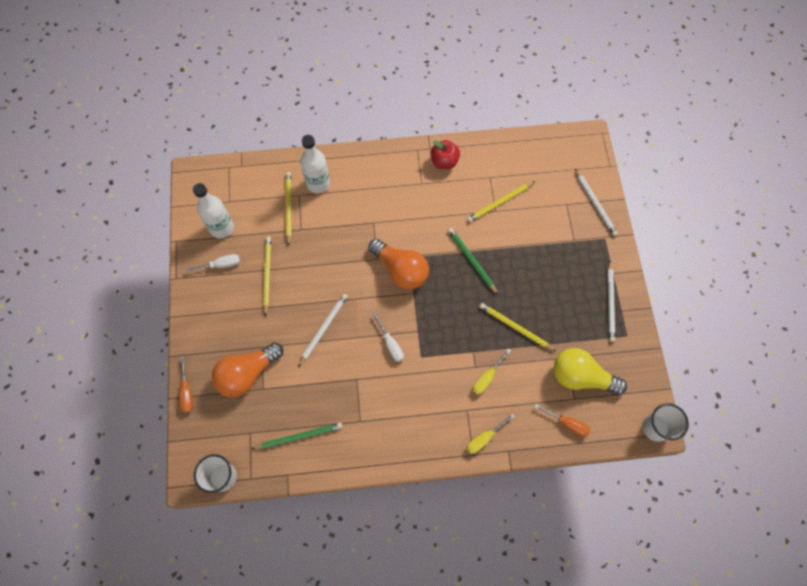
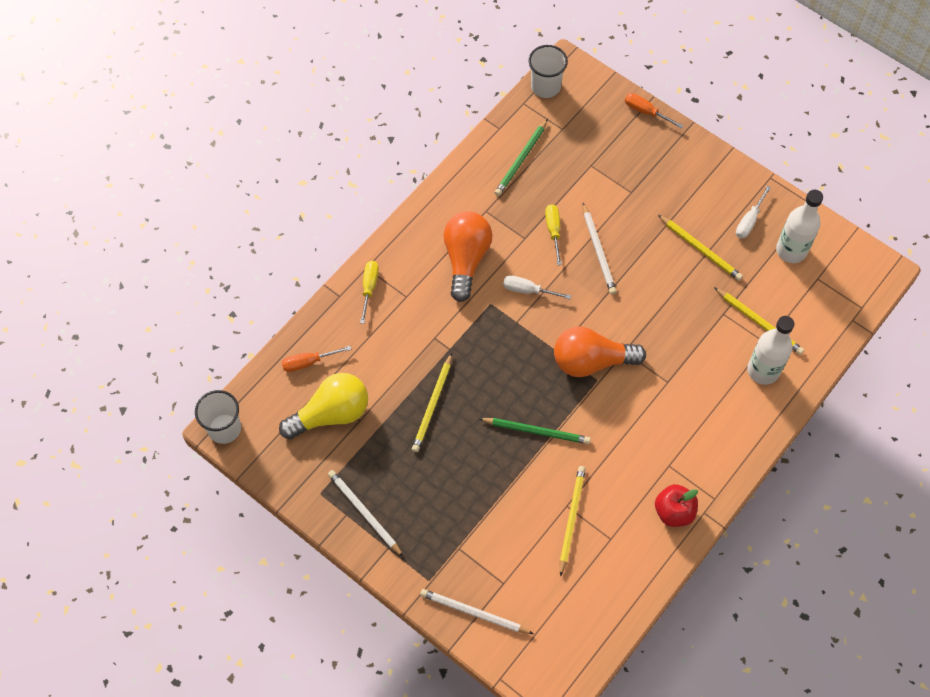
camera: 135 degrees right, 5 degrees down
(247, 374) = (617, 164): orange light bulb -> orange light bulb (466, 259)
(487, 378) = (415, 337): yellow screwdriver -> yellow screwdriver (553, 230)
(515, 327) = (433, 405): yellow pencil -> yellow pencil turned 120 degrees clockwise

